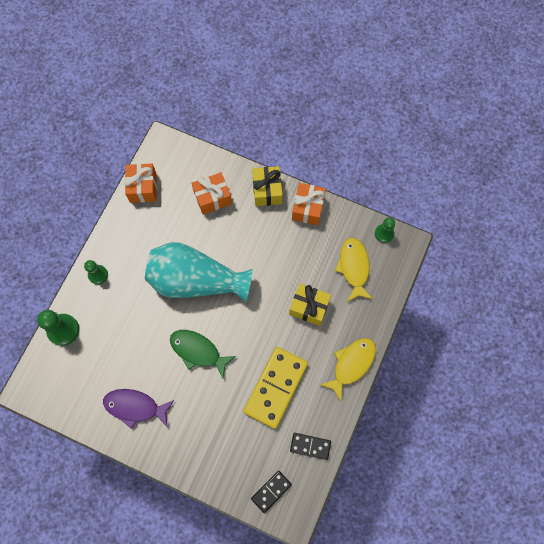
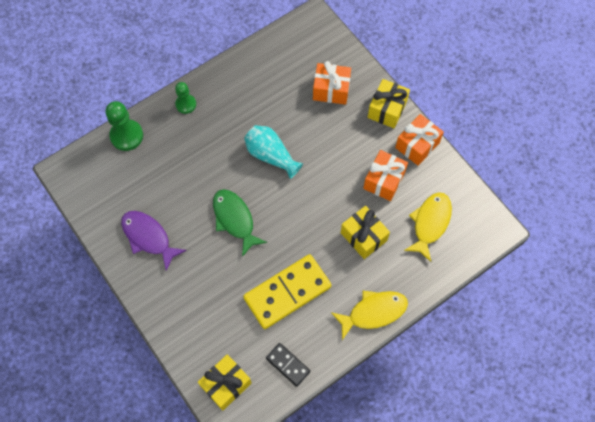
camera: 30 degrees right, 5 degrees down
(143, 187) = (272, 49): orange gift -> orange gift (384, 180)
(196, 280) = (271, 156): turquoise vase -> turquoise vase, size x0.56
(271, 491) = (226, 384): black domino -> yellow gift
(384, 233) = (479, 207): green pawn -> none

